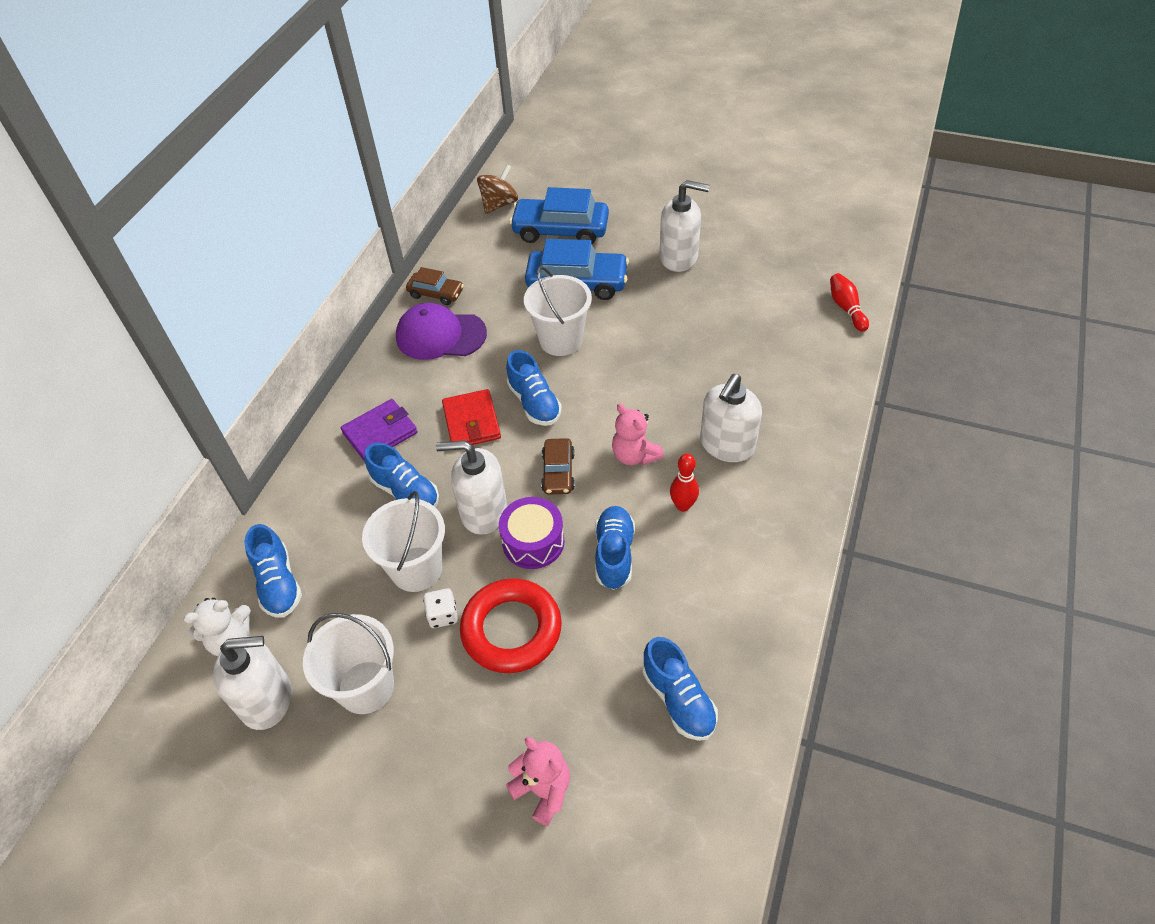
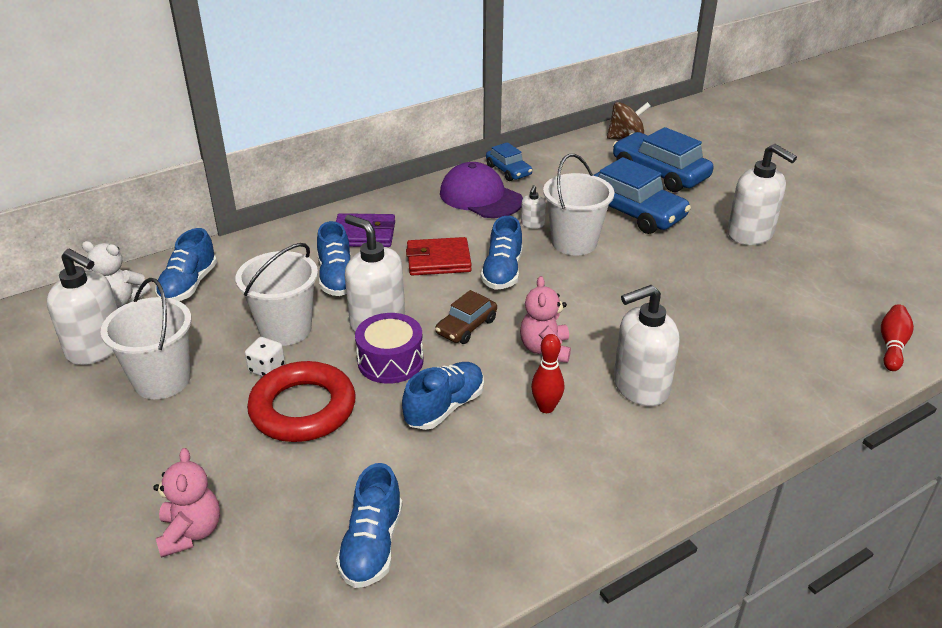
camera: 35 degrees right, 15 degrees down
(436, 293) = (508, 171): brown car -> blue car
(471, 422) = (438, 260): red wallet -> red wallet turned 60 degrees clockwise
(511, 340) = (532, 224): none -> white soap dispenser

